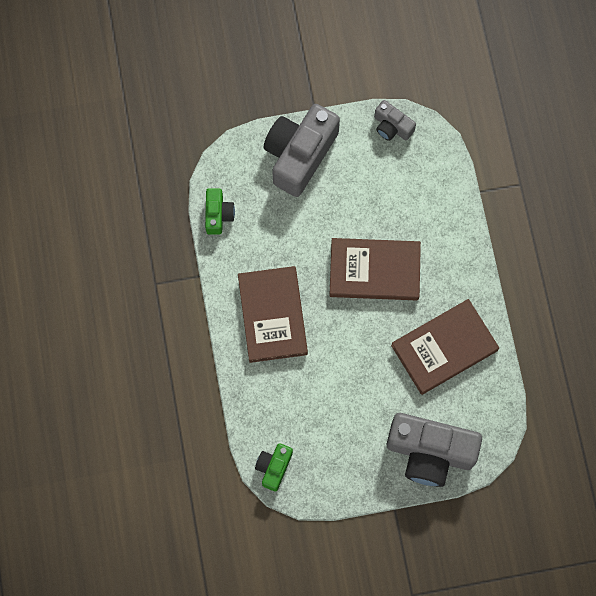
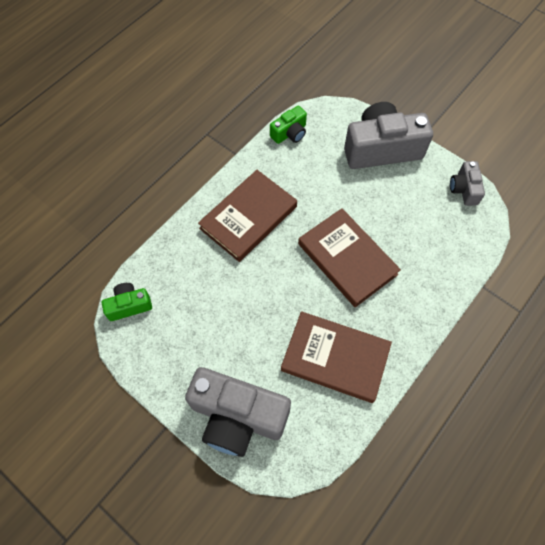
camera: 50 degrees right, 10 degrees down
(430, 452) = (237, 417): grey camera -> grey camera turned 45 degrees counterclockwise

